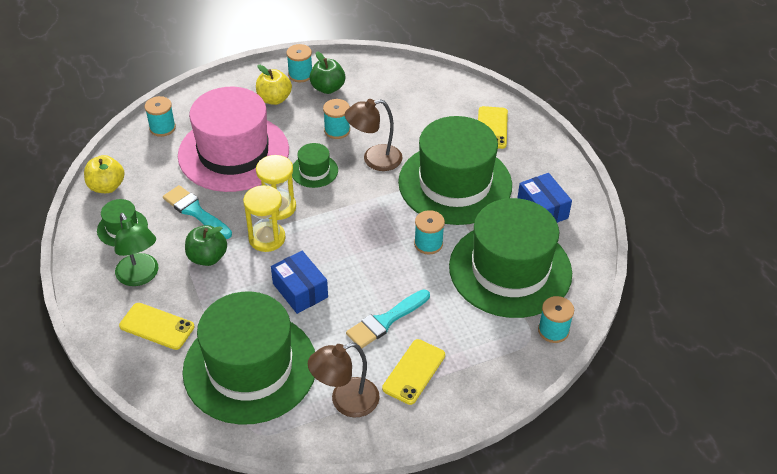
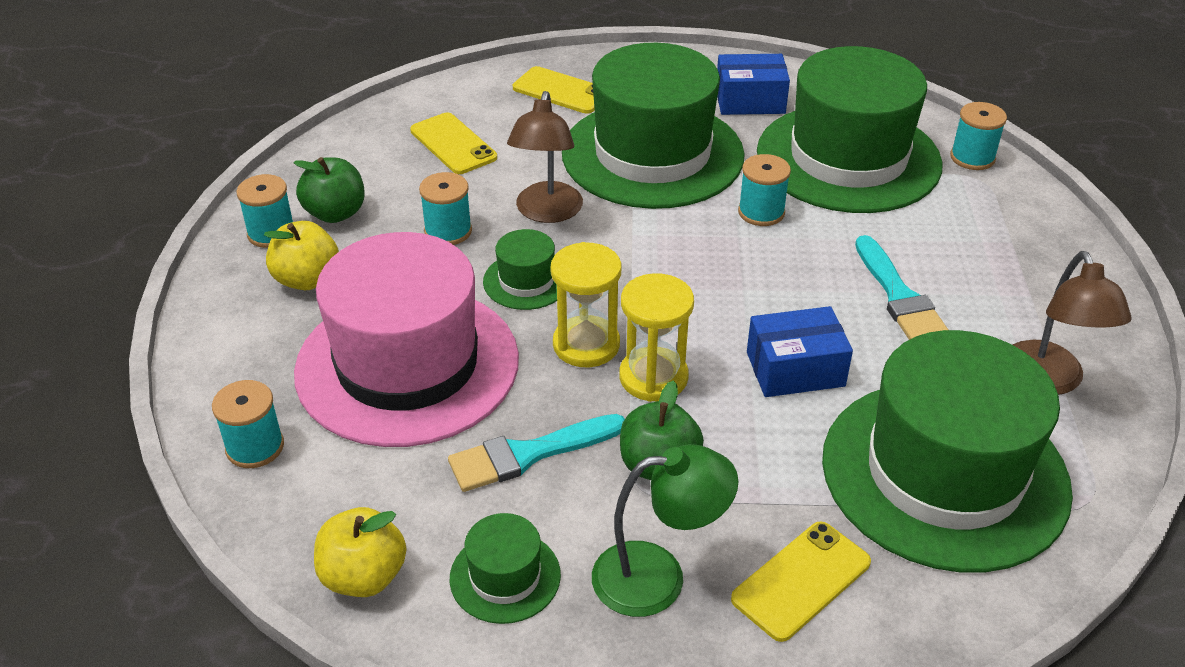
camera: 65 degrees left, 5 degrees down
(414, 372) = (1008, 296): yellow phone -> yellow phone (453, 144)

